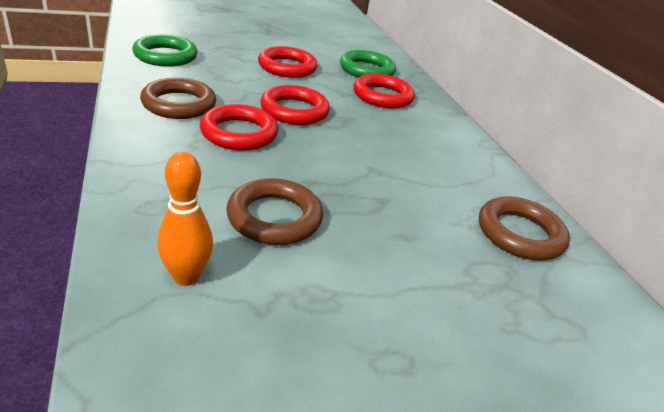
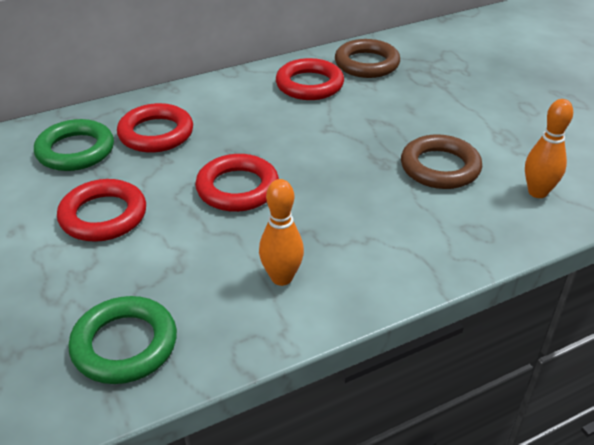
camera: 95 degrees left, 5 degrees up
(179, 104) = (281, 278): brown ring -> orange bowling pin
(239, 133) = (319, 215): red ring -> red ring (309, 85)

